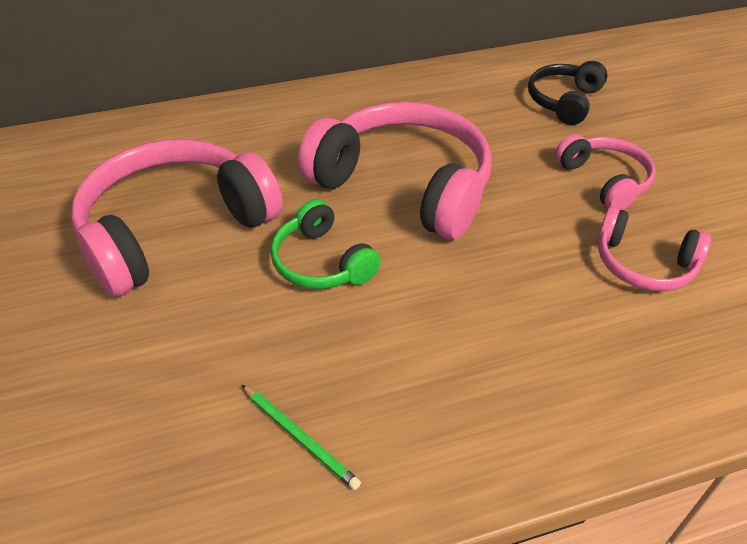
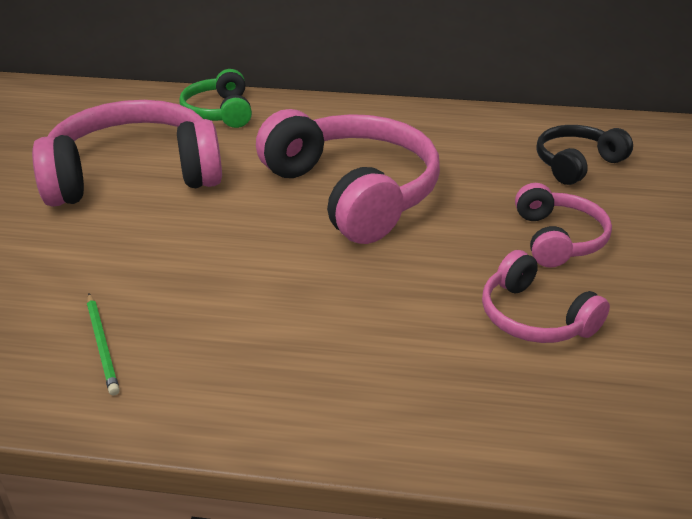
camera: 25 degrees right, 10 degrees down
(322, 262) = (229, 229): green headphones -> green headphones (219, 112)

